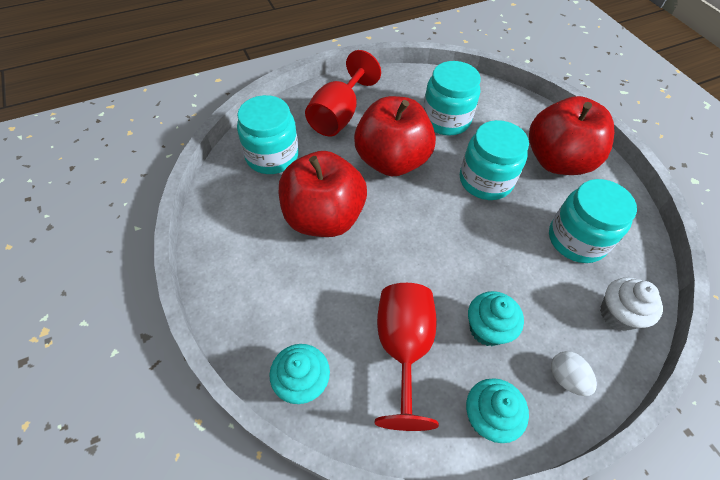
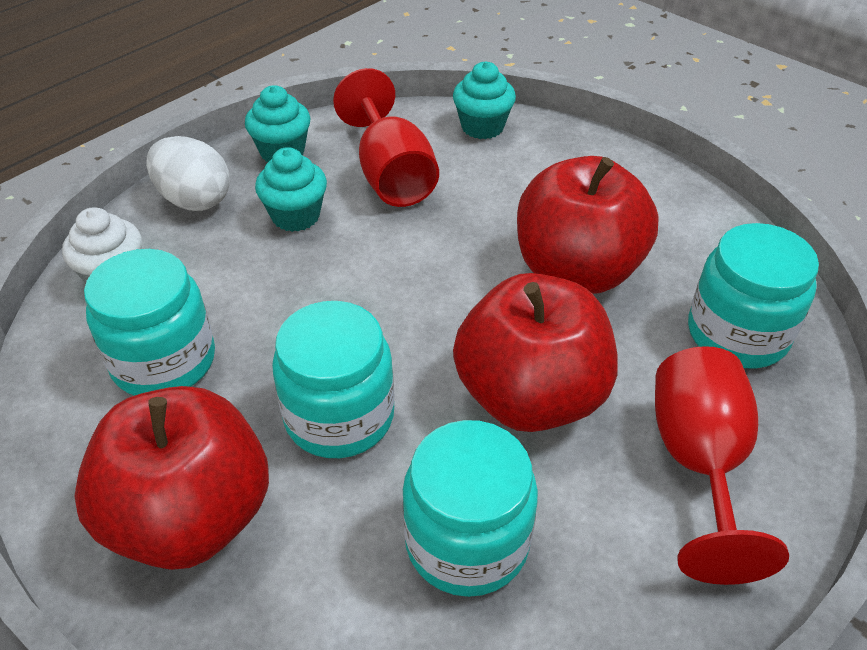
camera: 160 degrees right, 10 degrees down
(566, 378) = (194, 200): white egg -> white egg, size x1.61

